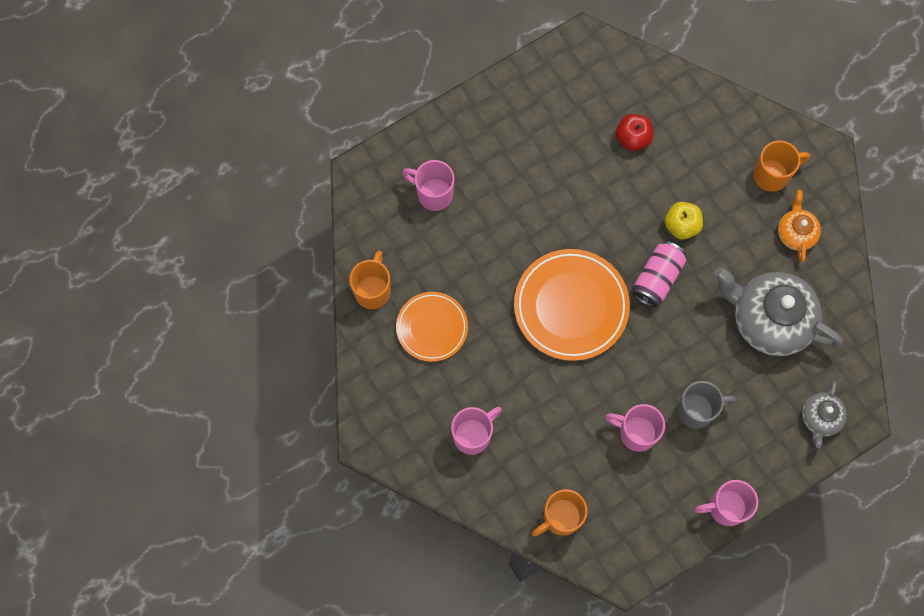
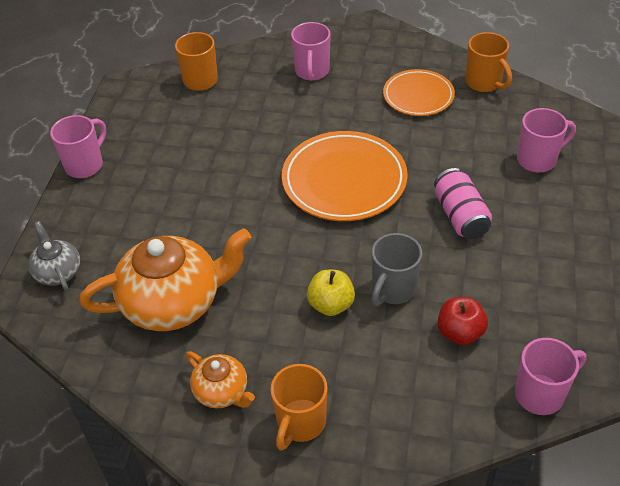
camera: 135 degrees right, 25 degrees down
(636, 433) = (202, 153): pink mug -> pink mug (541, 394)
(657, 278) = (303, 251): pink can -> pink can (460, 216)
(697, 410) = (170, 198): grey mug -> grey mug (393, 289)
(769, 320) = (174, 302): grey teapot -> orange teapot

